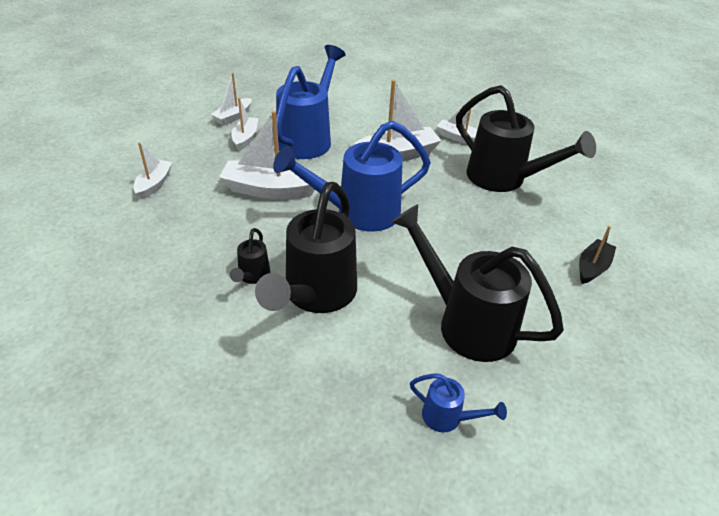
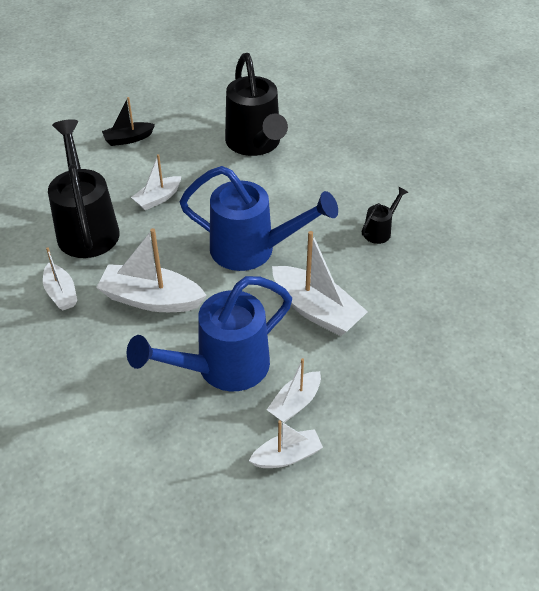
camera: 145 degrees left, 5 degrees up
(154, 184) = (431, 370): white boat -> white boat (158, 198)
(316, 295) = (341, 199): black watering can -> none
(448, 418) = (315, 112): blue watering can -> none

